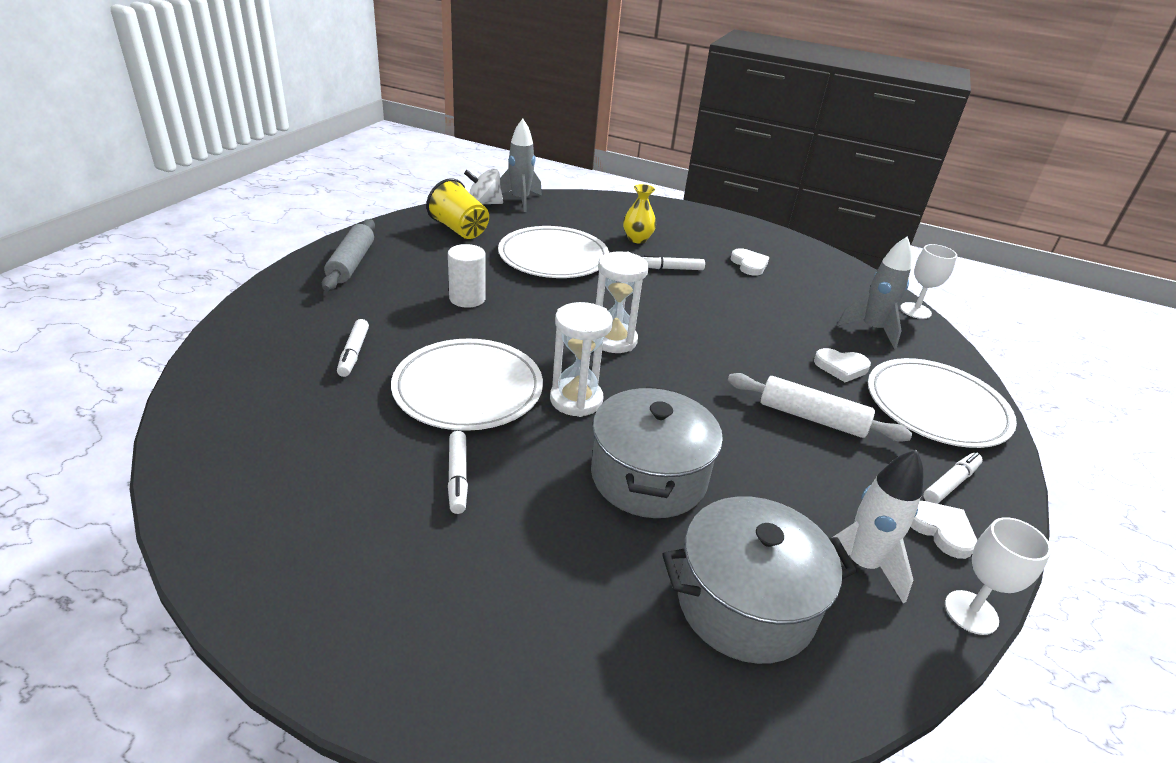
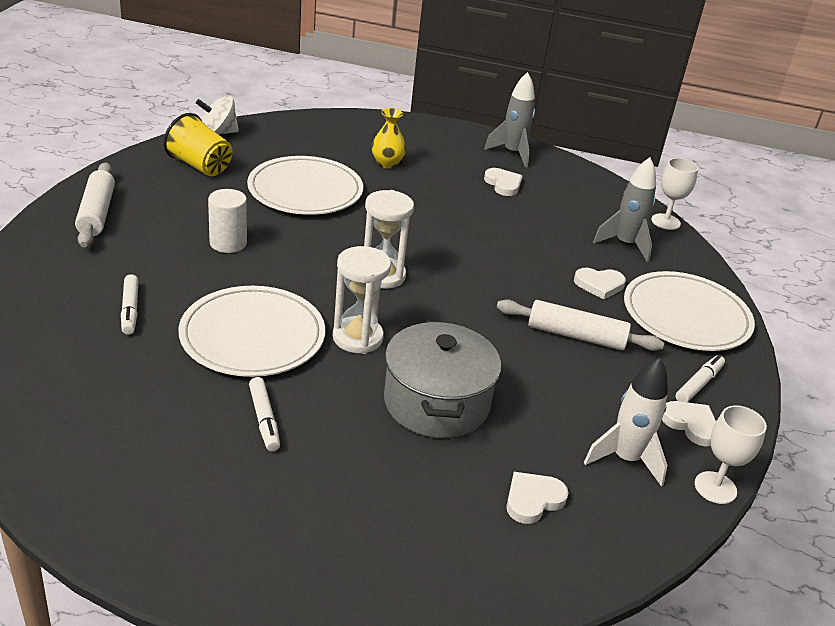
camera: 10 degrees left, 0 degrees up
(351, 263) = (97, 213): grey rolling pin -> white rolling pin
(520, 200) = (256, 126): grey rocket -> grey rocket (512, 153)
(670, 268) = (426, 194): white marker -> none
(745, 603) = (533, 499): grey pot -> white heart

